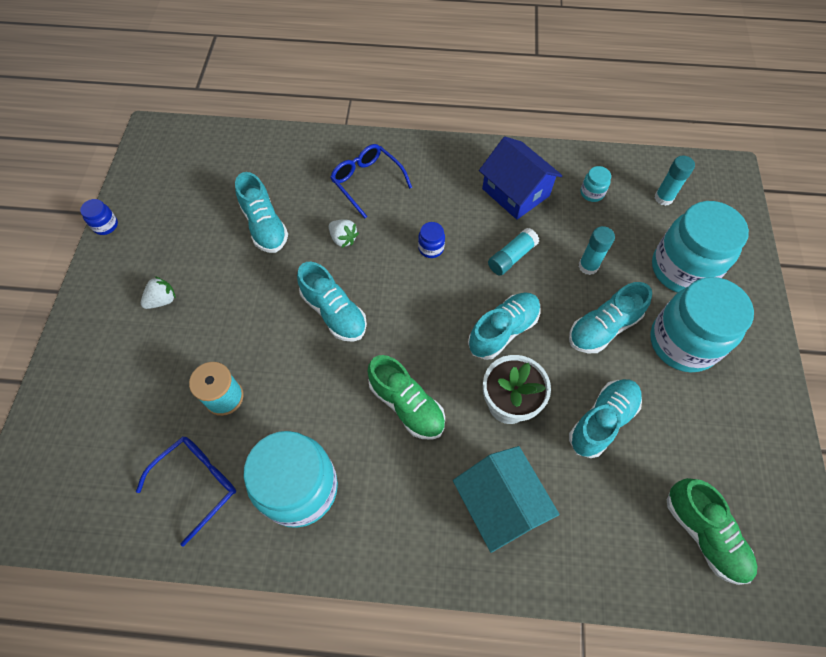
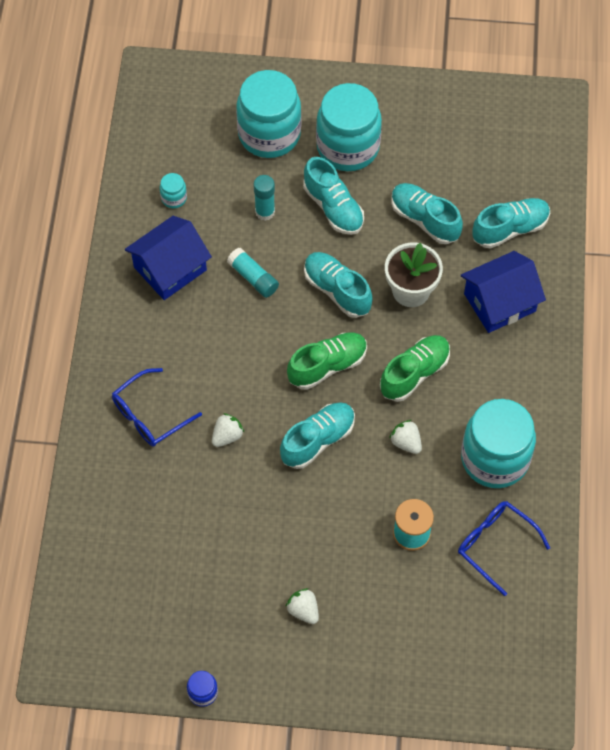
camera: 90 degrees left, 0 degrees up
(264, 226) = (207, 517): turquoise shoe -> turquoise shoe (510, 229)
(326, 394) = (406, 442): none -> white strawberry
(431, 248) = (241, 351): blue jar -> none
(500, 504) = (500, 302): turquoise house -> blue house
(663, 198) = (182, 135): turquoise glue stick -> none
(703, 534) = (515, 162): green shoe -> green shoe (327, 366)

